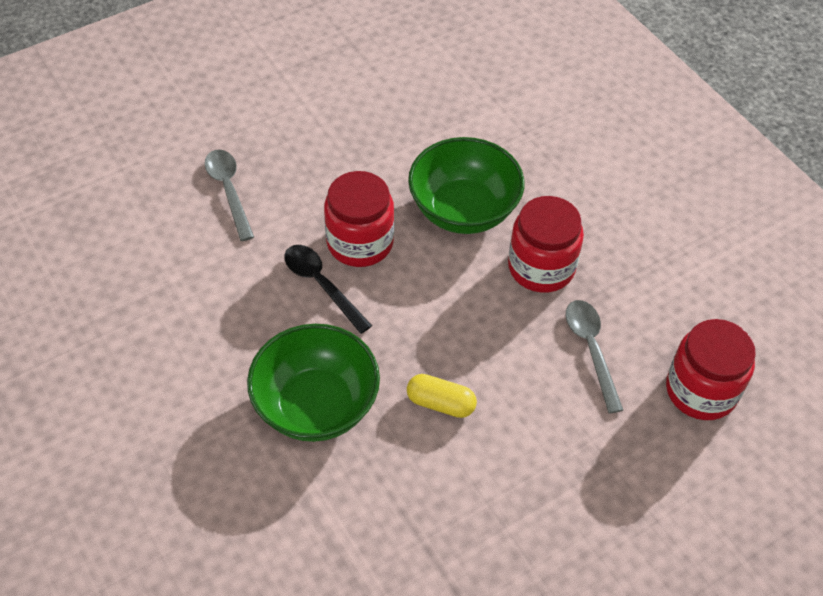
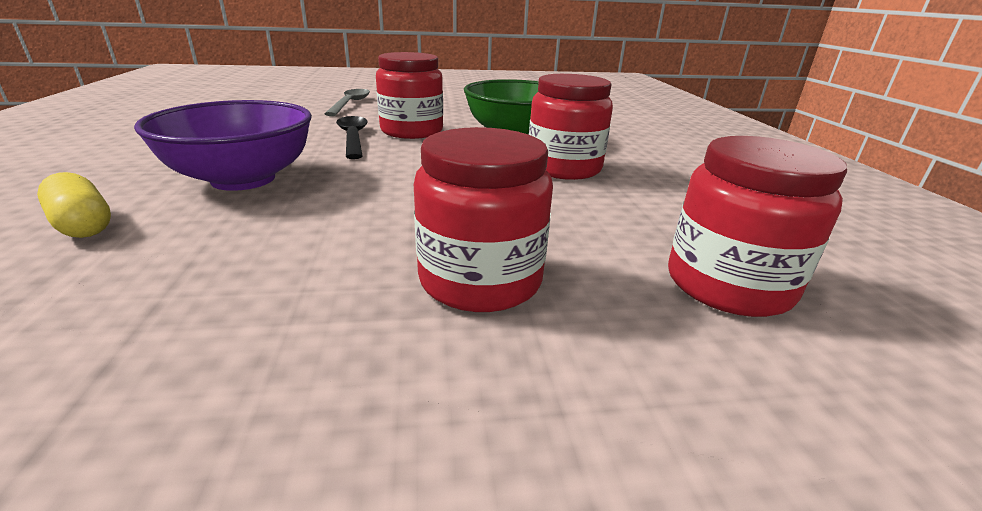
camera: 25 degrees right, 25 degrees down
(316, 405) = (243, 179): green bowl -> purple bowl
(440, 403) = (362, 207): yellow capsule -> yellow capsule (83, 224)
(572, 449) = (480, 280): none -> red jar
(591, 350) = (579, 218): grey spoon -> none

